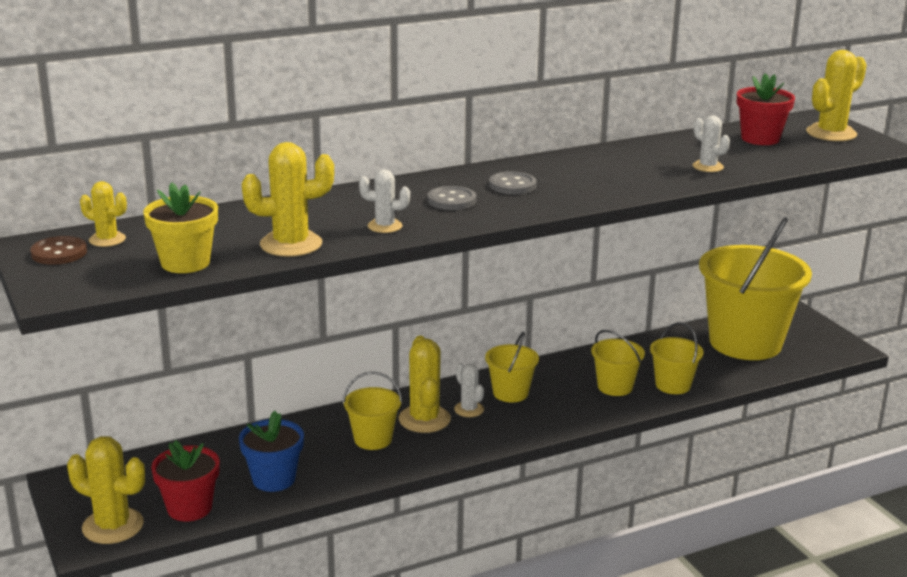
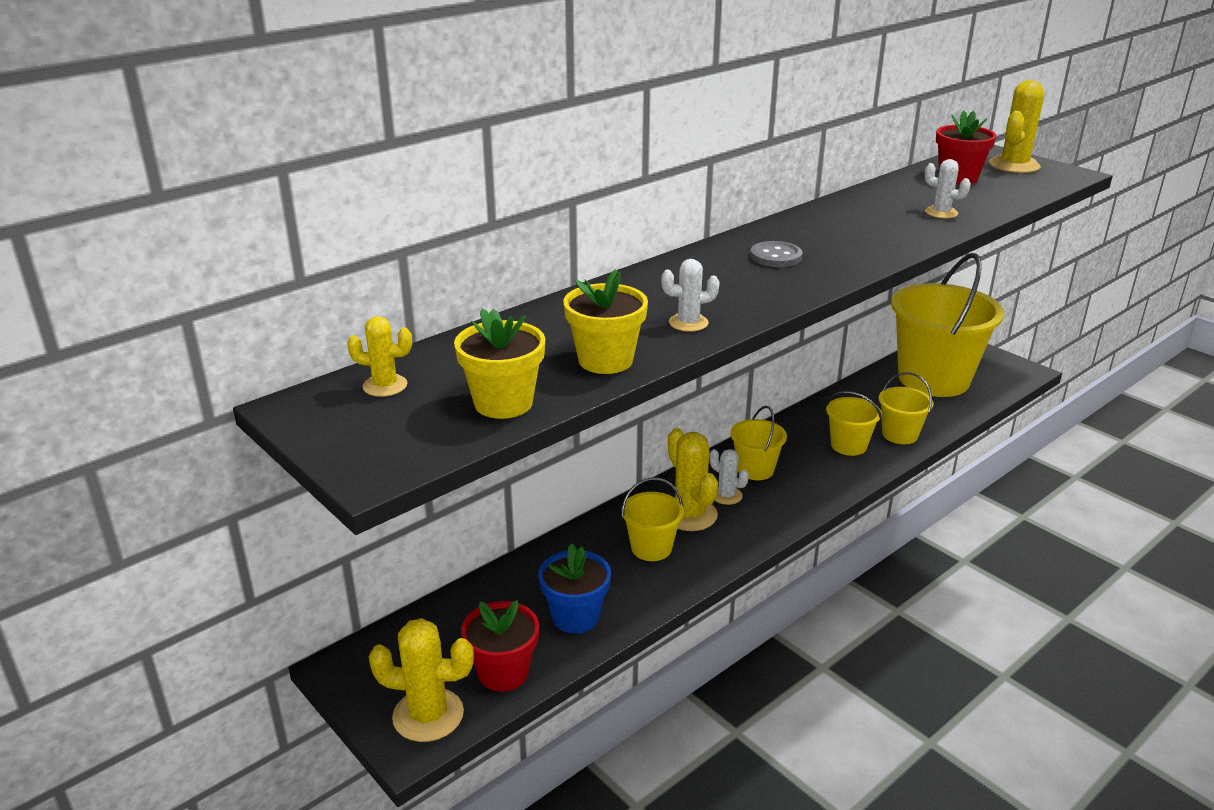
camera: 15 degrees left, 5 degrees up
(59, 253) = (338, 413): brown button -> none
(291, 244) = (605, 360): yellow cactus -> yellow flower pot
(451, 200) = (730, 282): grey button -> none

